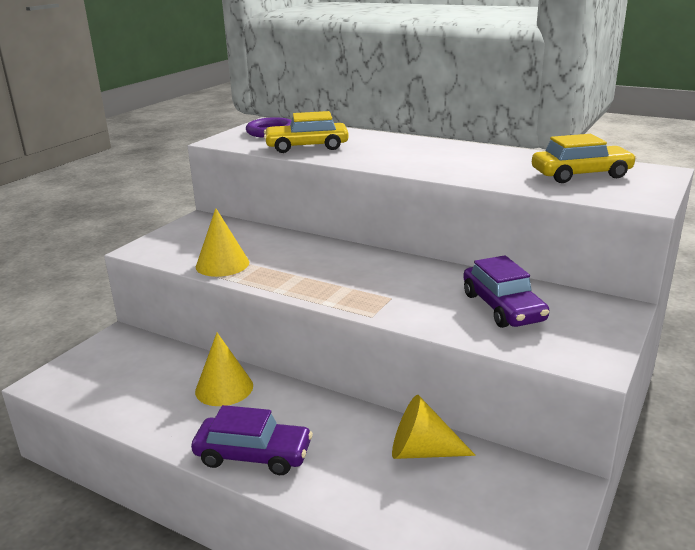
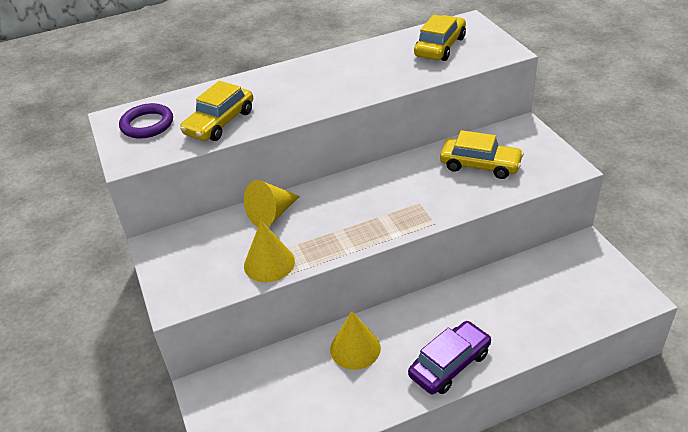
camera: 50 degrees left, 15 degrees up
(422, 451) = (513, 283): yellow cone -> yellow cone (272, 214)
(503, 307) = (480, 165): purple car -> yellow car

